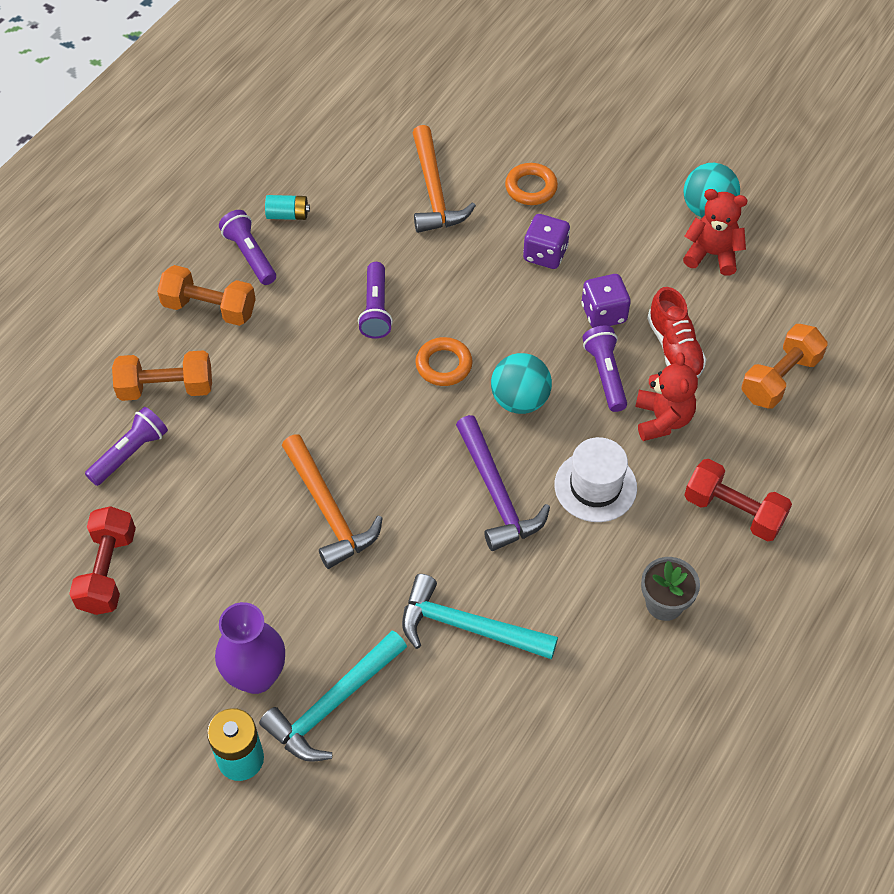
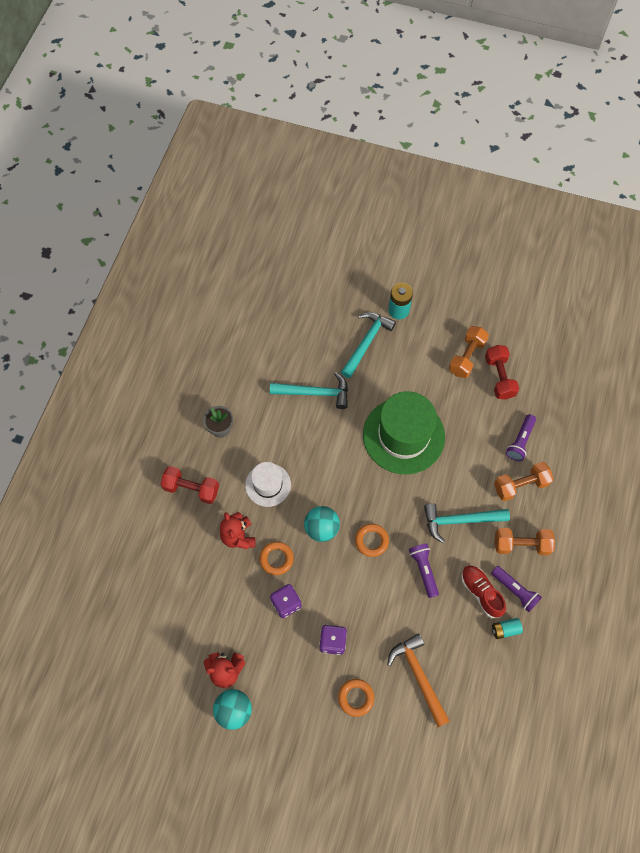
camera: 165 degrees right, 10 degrees up
(256, 676) = (406, 346): purple vase -> none
(290, 361) = (460, 520): none -> turquoise hammer
(329, 510) = (403, 435): orange hammer -> green hat
(497, 494) = (319, 467): purple hammer -> none
(605, 374) = (276, 559): purple flashlight -> orange ring
(674, 348) = (239, 588): red shoe -> red shoe (481, 592)
(780, 378) = (173, 583): orange dumbbell -> orange dumbbell (466, 357)

